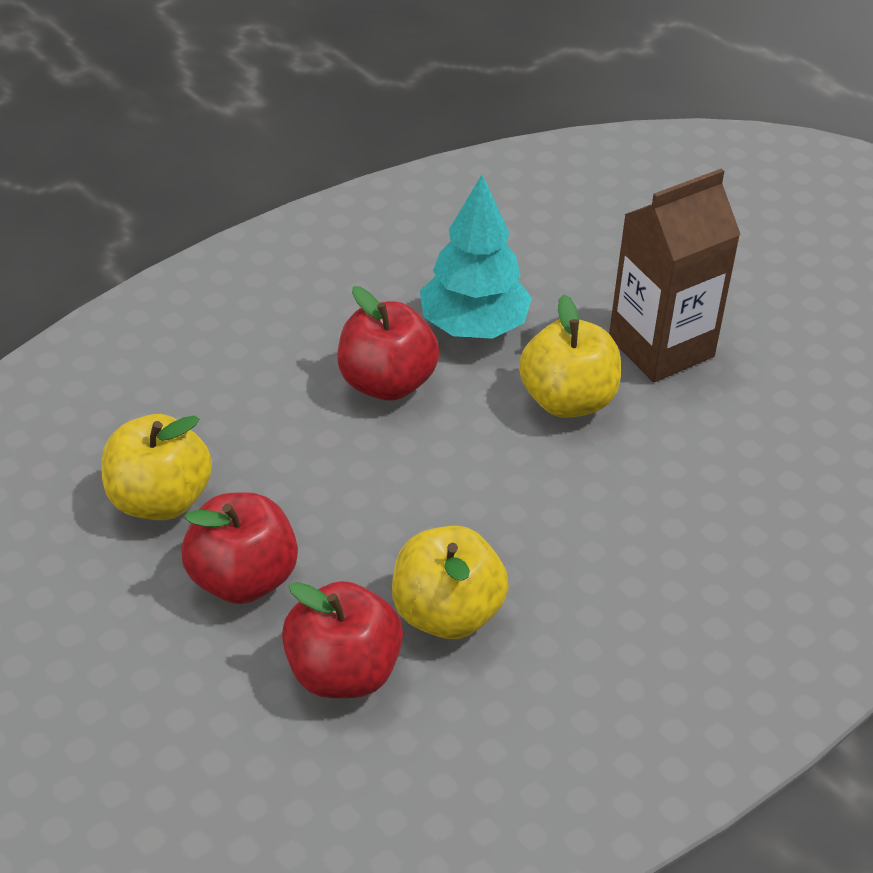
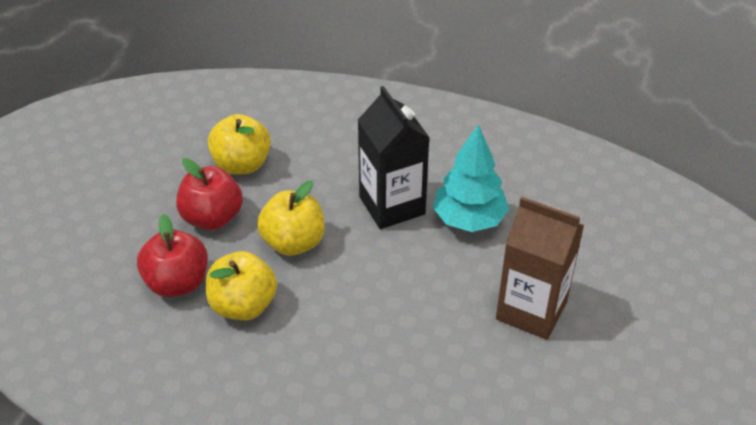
camera: 60 degrees right, 0 degrees up
(387, 383) = (392, 205): red apple -> black carton
(567, 400) = (445, 286): yellow apple -> yellow apple (293, 242)

